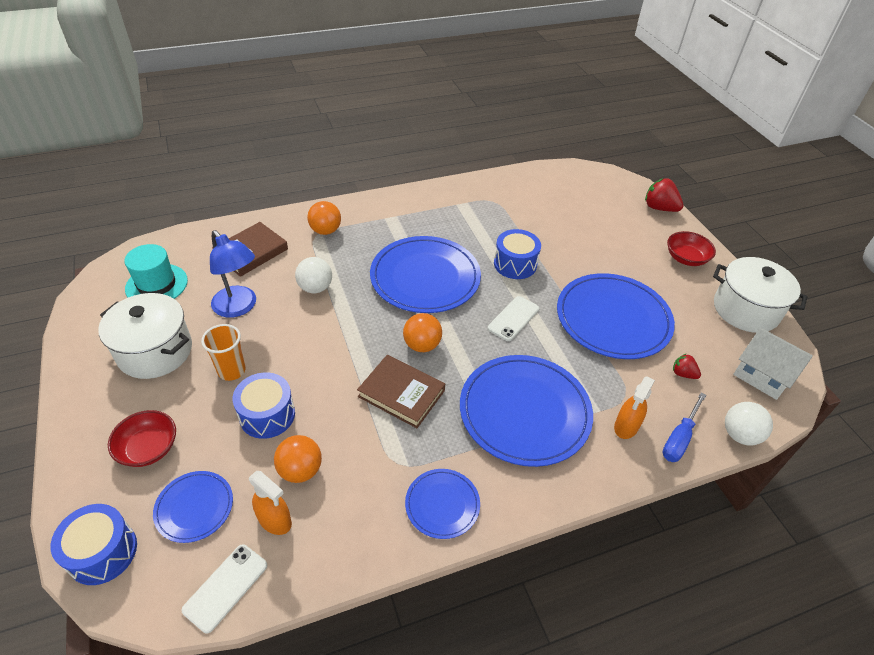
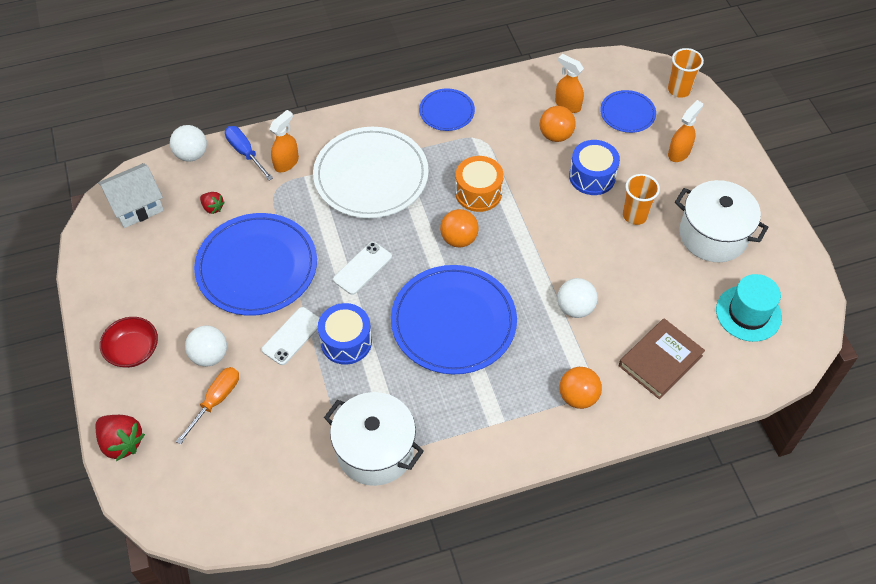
camera: 175 degrees left, 10 degrees up
(102, 552) = (679, 90): blue drum -> orange cup
(148, 448) = (679, 152): red bowl -> orange spray bottle
(226, 587) = (590, 71): white phone -> white phone (292, 336)
(239, 307) = (650, 283): blue lamp -> none
(401, 393) = (478, 192): brown book -> orange drum
(524, 412) = (371, 176): blue plate -> white plate
(604, 229) = (216, 400): none -> orange screwdriver
(623, 255) = (209, 355): none -> white ball
(679, 438) = (245, 152): blue screwdriver -> blue screwdriver turned 75 degrees counterclockwise
(745, 310) = (106, 277): white pot -> white pot (375, 450)
(762, 375) = (136, 205): white house -> white house turned 75 degrees counterclockwise

